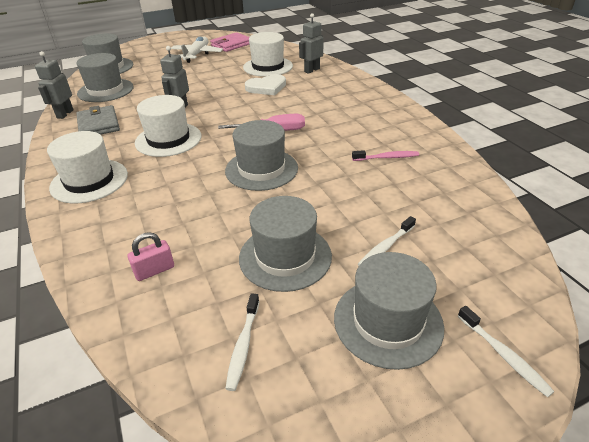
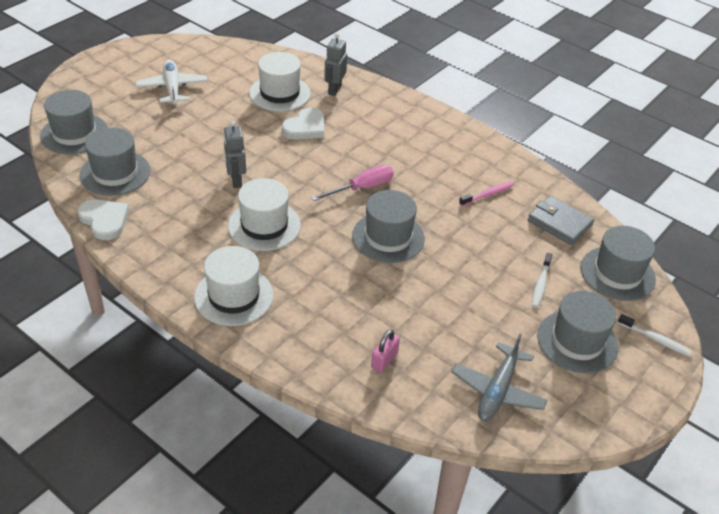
camera: 30 degrees left, 5 degrees up
(65, 114) = (104, 220): grey robot -> white heart
(99, 124) = (164, 225): grey wallet -> grey wallet (559, 223)
(231, 44) = (201, 61): pink wallet -> none
(243, 345) = (497, 391): white toothbrush -> grey plane
(285, 256) = (474, 316): grey hat -> grey hat (617, 273)

